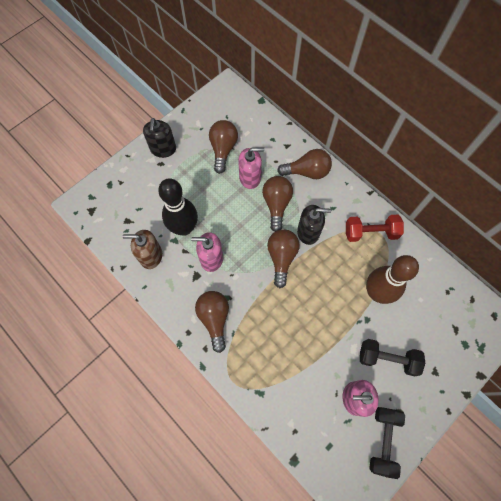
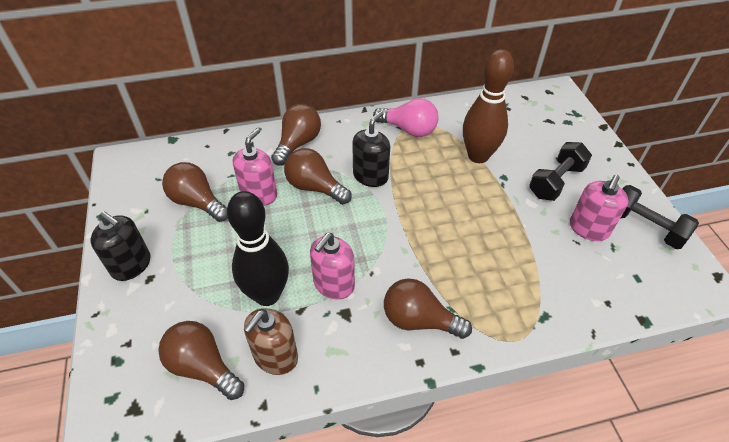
camera: 60 degrees left, 20 degrees down
(281, 257) = (384, 214): brown light bulb -> brown light bulb (203, 367)
(370, 232) = (409, 129): red dumbbell -> pink light bulb

